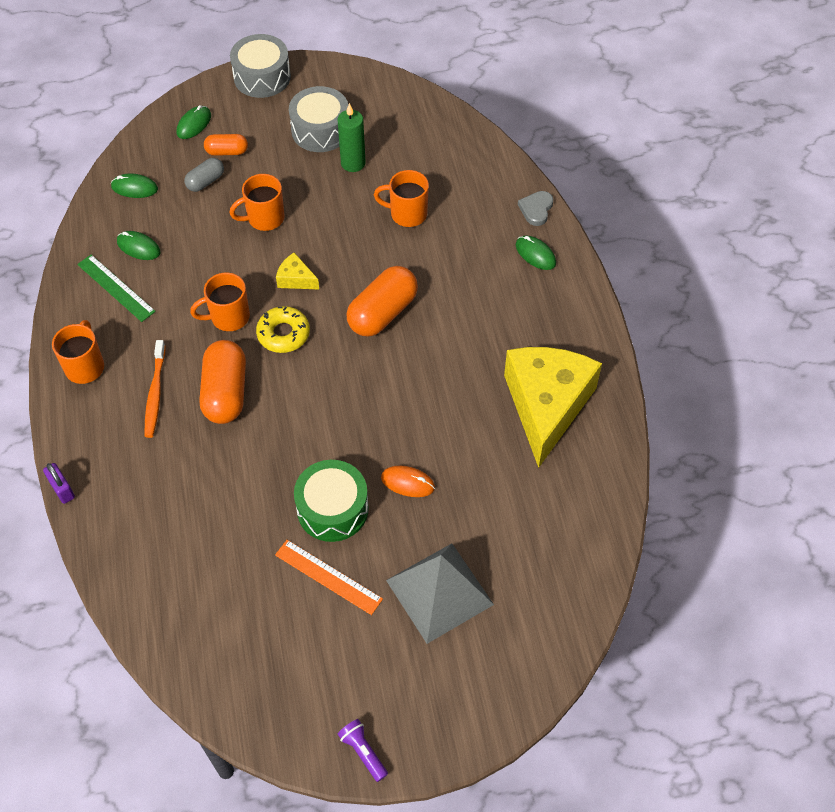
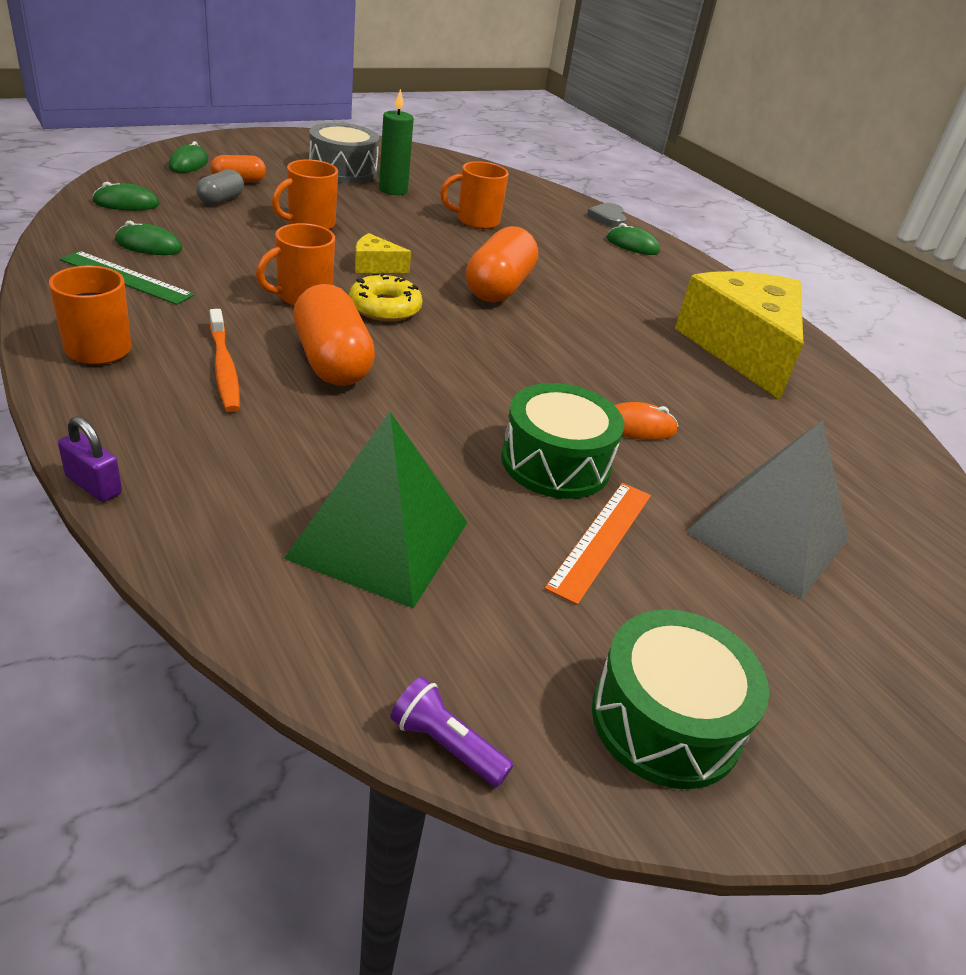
camera: 25 degrees left, 20 degrees down
(200, 554) = (380, 539): none -> green pyramid
(262, 77) = (257, 139): grey drum -> none
(298, 701) = (666, 720): none -> green drum
(328, 576) = (601, 539): orange ruler -> orange ruler turned 75 degrees counterclockwise
(363, 752) = (828, 778): purple flashlight -> purple flashlight (446, 744)

